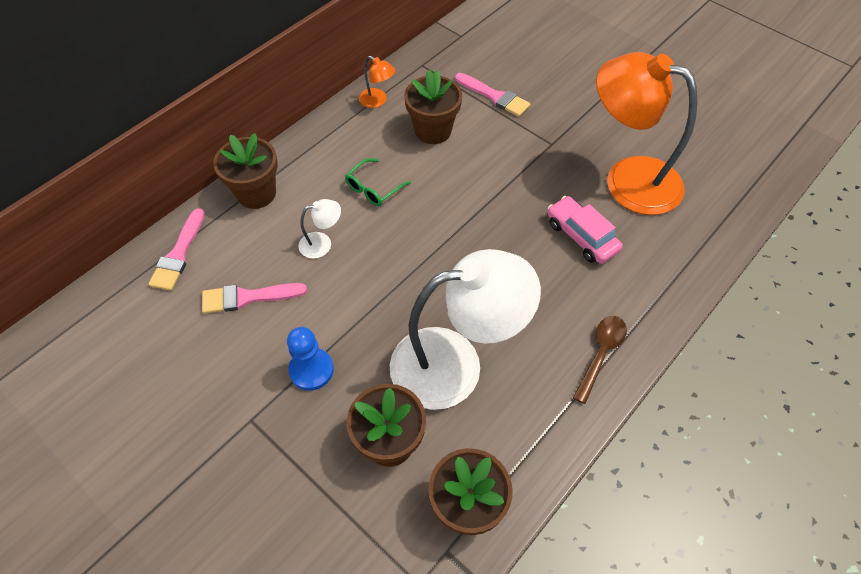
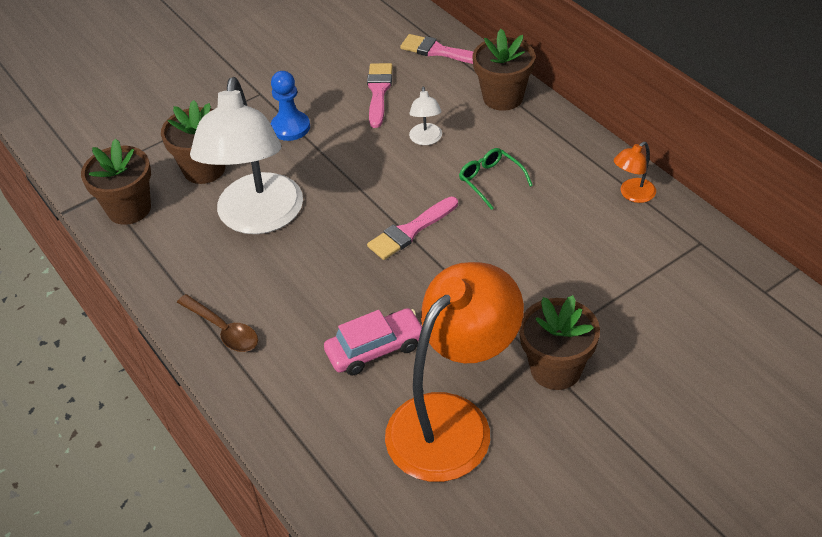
camera: 105 degrees right, 10 degrees down
(433, 131) = (573, 239): brown flower pot -> brown flower pot (555, 369)
(495, 96) = (630, 308): pink brush -> pink brush (410, 231)

